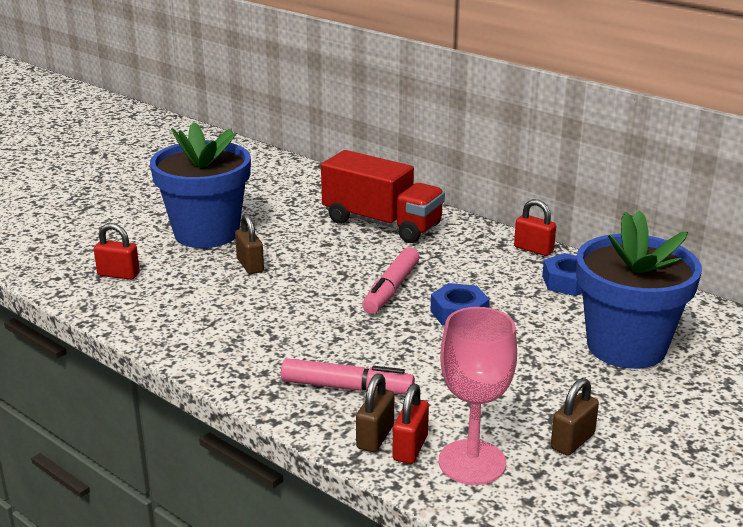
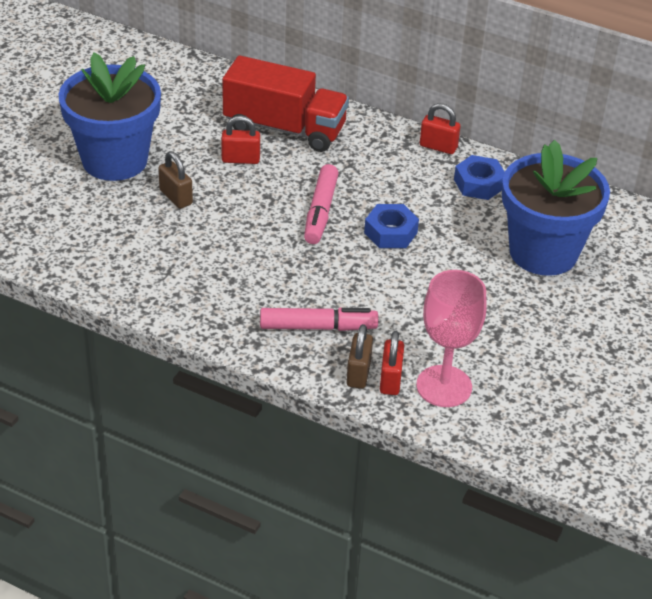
camera: 15 degrees left, 15 degrees up
(118, 274) = (51, 224): red padlock -> red padlock (240, 159)
(572, 441) = (518, 355): brown padlock -> none

